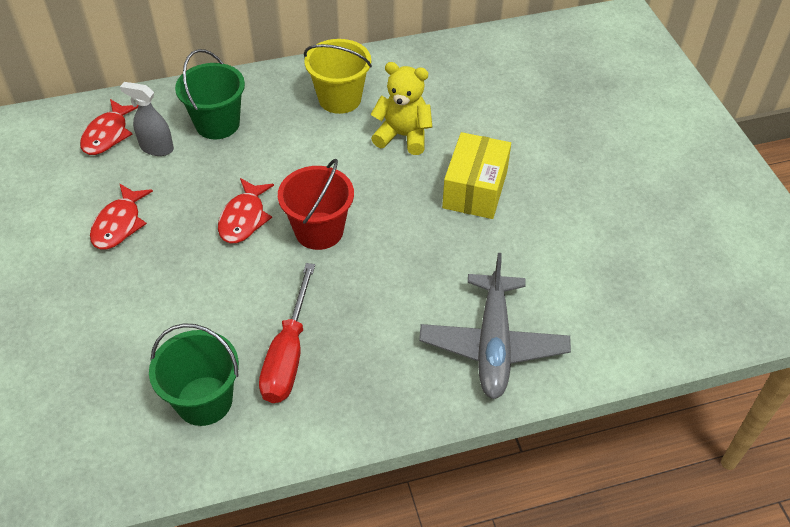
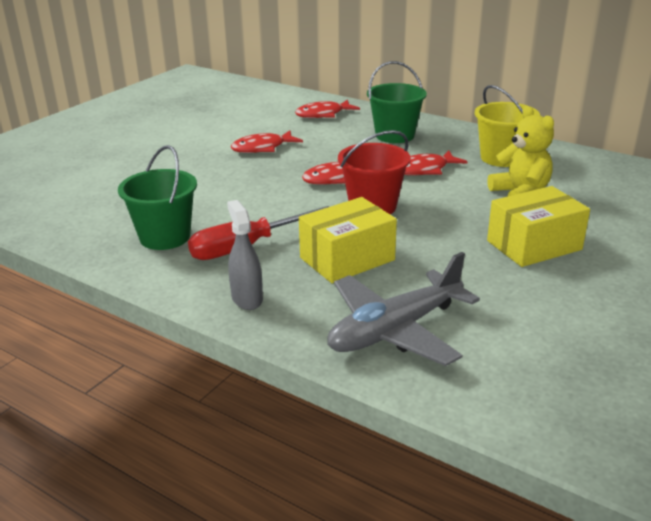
camera: 50 degrees right, 20 degrees down
(156, 148) = (340, 130): grey spray bottle -> grey spray bottle (247, 298)
(300, 155) = (424, 170): none -> red fish
(377, 304) = (347, 259): none -> yellow box

